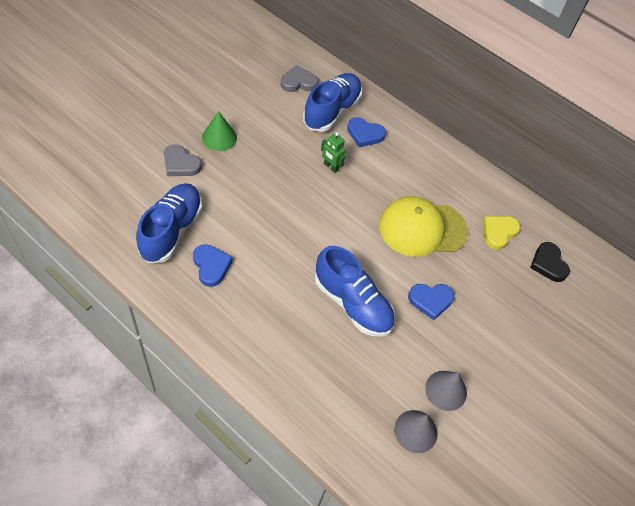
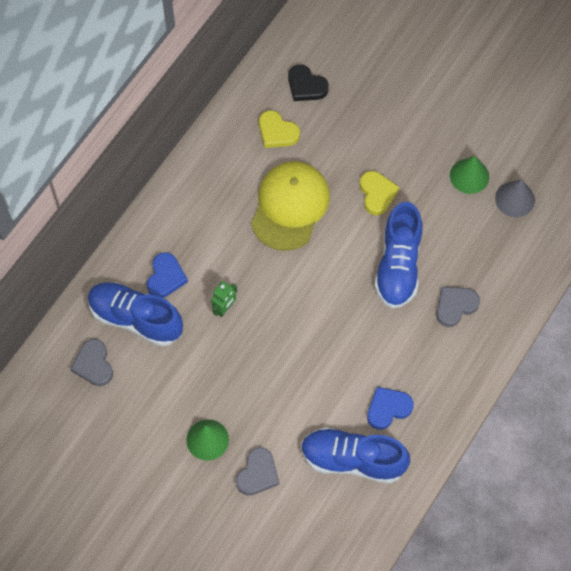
camera: 90 degrees left, 10 degrees up
(301, 344) = (455, 306): none -> grey heart
(352, 303) = (398, 265): blue shoe -> blue shoe turned 150 degrees clockwise
(422, 229) = (290, 206): yellow cap -> yellow cap turned 150 degrees counterclockwise
(430, 300) = (377, 194): blue heart -> yellow heart
(446, 390) = (469, 176): grey cone -> green cone
(548, 264) = (306, 86): black heart -> black heart turned 60 degrees clockwise

